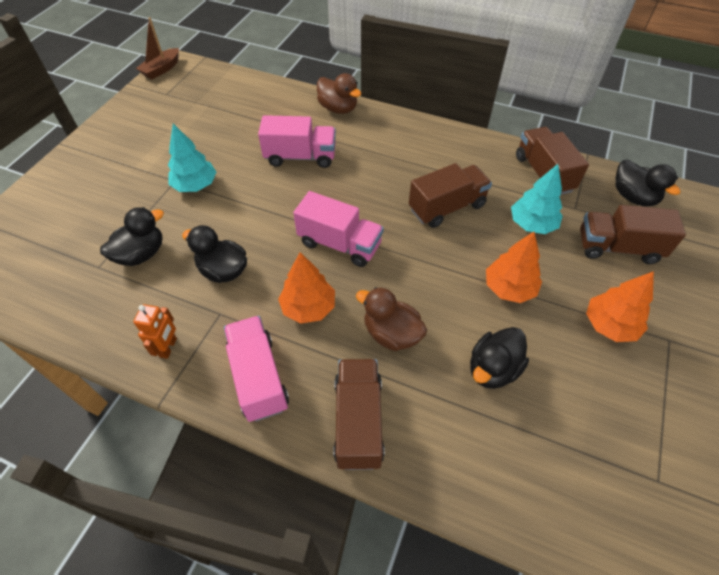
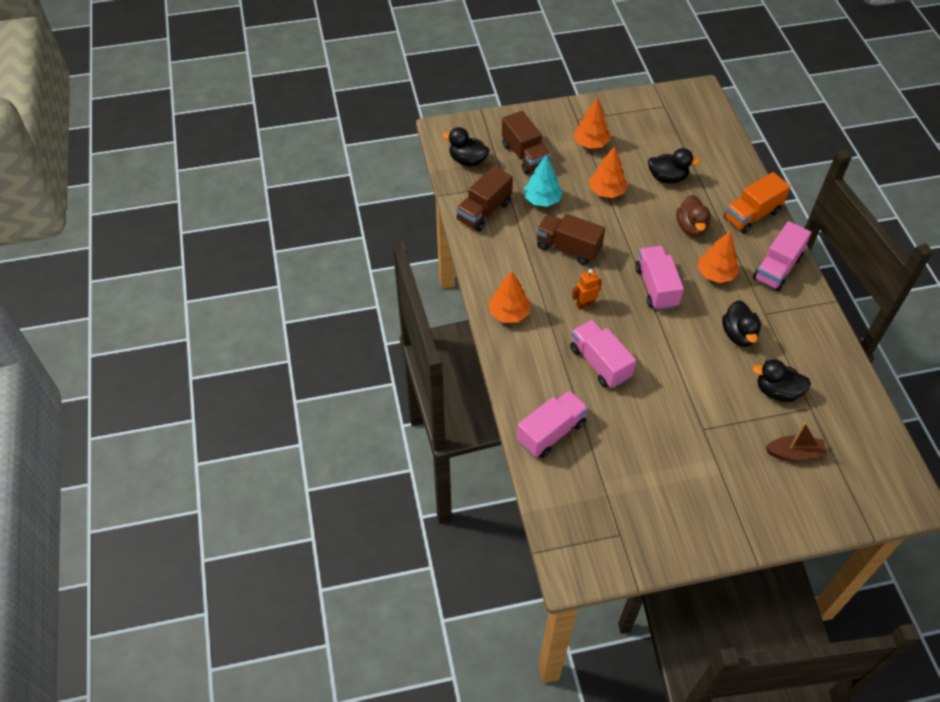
camera: 125 degrees left, 0 degrees up
(161, 69) = (591, 575): brown boat -> brown boat (794, 453)
(168, 347) = (809, 322): orange robot -> orange robot (585, 304)
(195, 185) = (693, 410): turquoise tree -> none
(273, 101) = (551, 432): none -> pink truck
(338, 108) = (518, 375): brown duck -> none
(358, 421) = (751, 215): brown truck -> orange truck
(403, 132) = (509, 313): none -> orange tree
(633, 197) = (467, 160): black duck -> black duck turned 90 degrees counterclockwise

